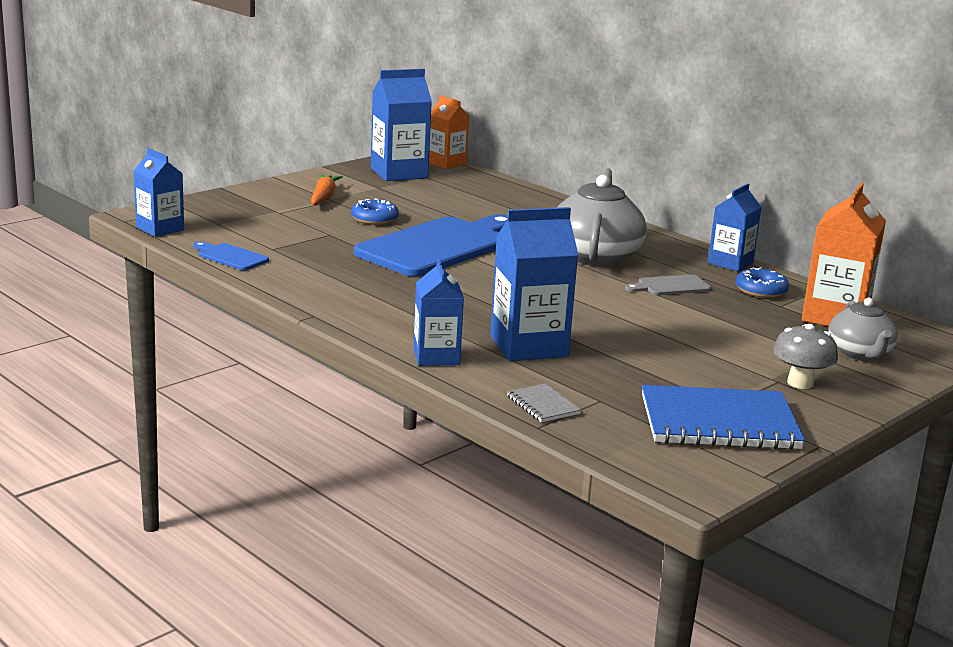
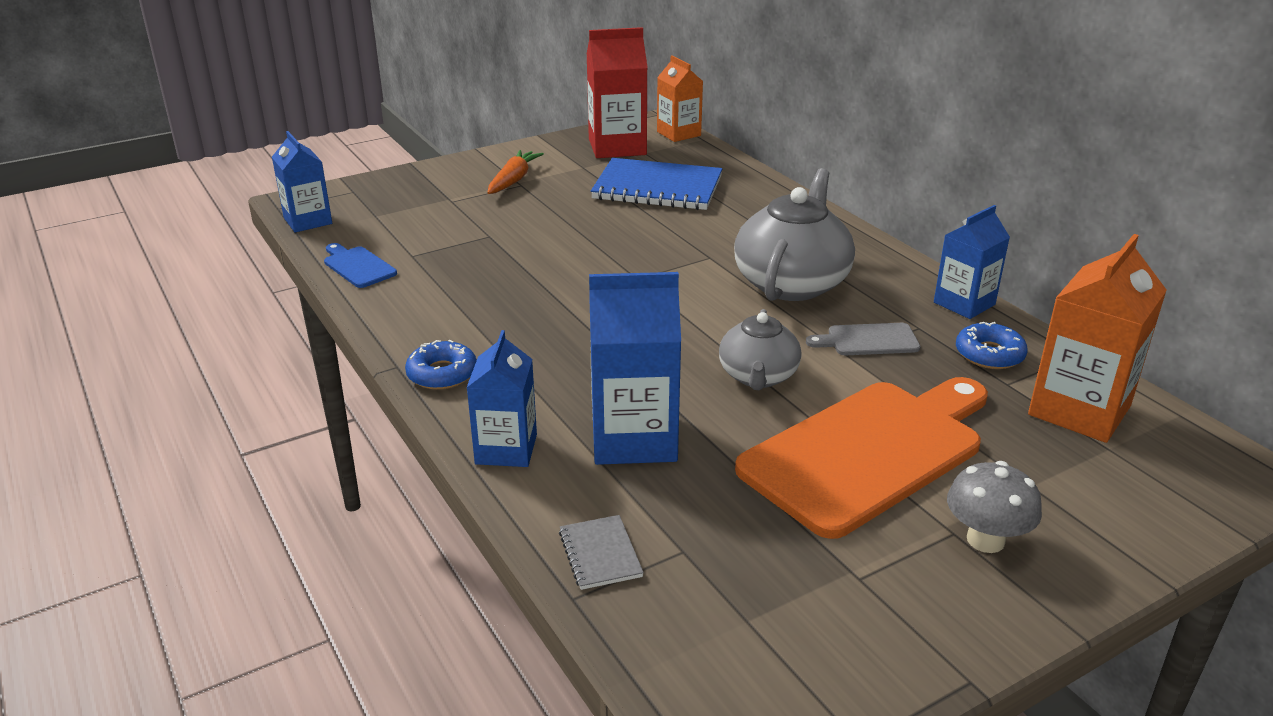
camera: 15 degrees right, 10 degrees up
(374, 219) = (553, 214): blue donut -> blue donut (442, 374)
(399, 173) = (617, 147): blue carton -> red carton
(439, 246) = (606, 260): blue cutting board -> none
(701, 345) = (869, 452): none -> orange cutting board
(719, 422) = (835, 613): blue notebook -> blue notebook (657, 188)
(860, 353) = (1094, 485): grey teapot -> grey teapot (758, 376)

